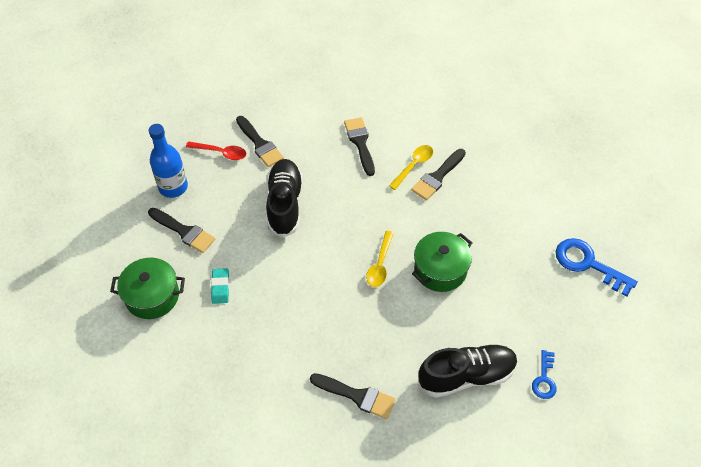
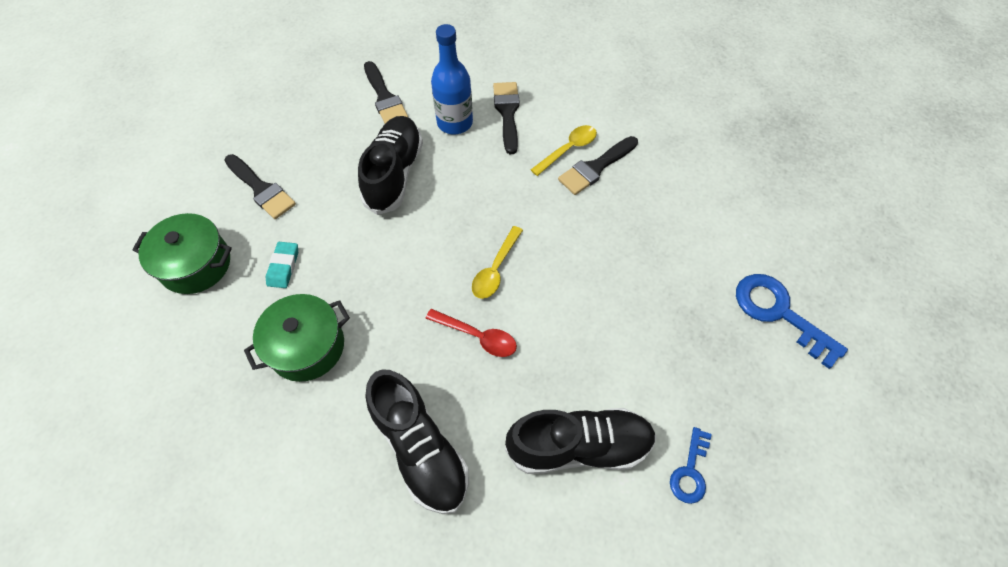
camera: 10 degrees right, 5 degrees up
(173, 187) = (266, 134): blue bottle -> blue bottle (455, 123)
(221, 153) = (335, 101): red spoon -> red spoon (477, 336)
(357, 396) = (420, 448): black brush -> black shoe
(440, 270) = (574, 289): green pot -> green pot (307, 347)

